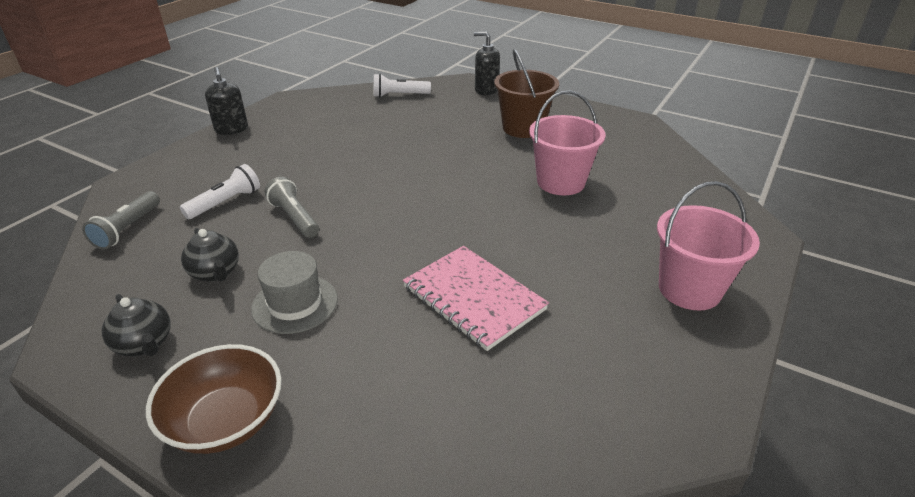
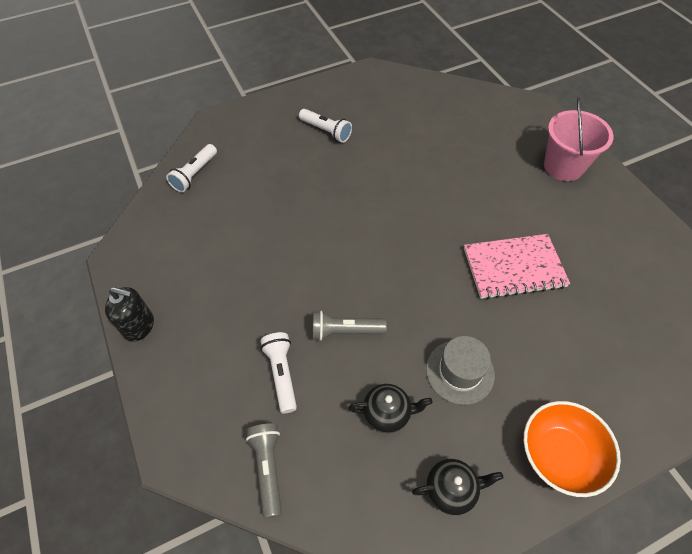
camera: 55 degrees left, 20 degrees up
(127, 229) = (268, 468): grey flashlight -> grey flashlight turned 150 degrees counterclockwise
(226, 421) = (559, 454): brown bowl -> orange bowl
(486, 90) = (243, 117): black soap dispenser -> none
(523, 128) = (326, 131): brown bucket -> white flashlight
(560, 182) = (416, 154): pink bucket -> none

